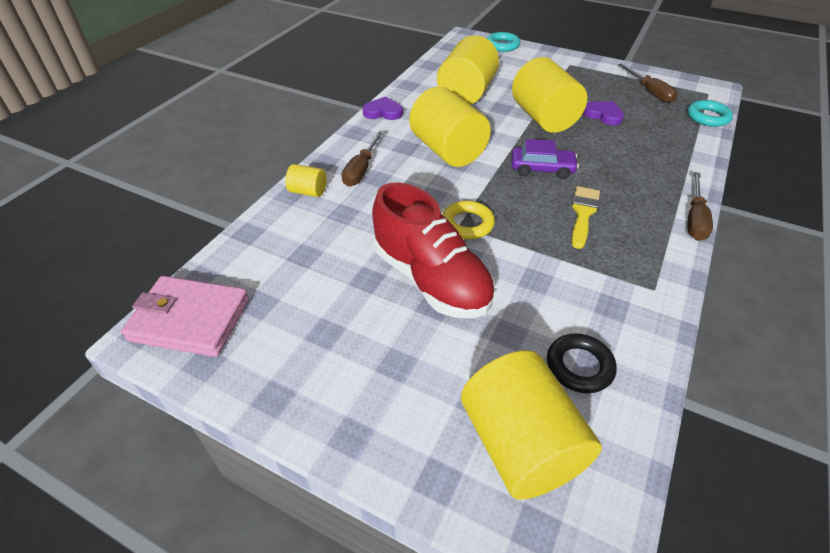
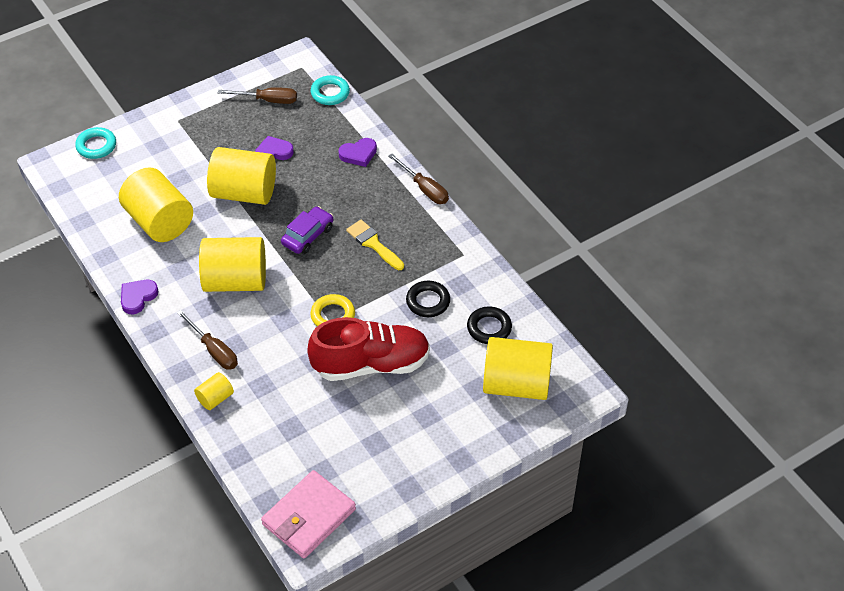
camera: 60 degrees left, 5 degrees up
(558, 288) = (428, 301): none -> black ring
(670, 159) = (358, 154): none -> purple heart

